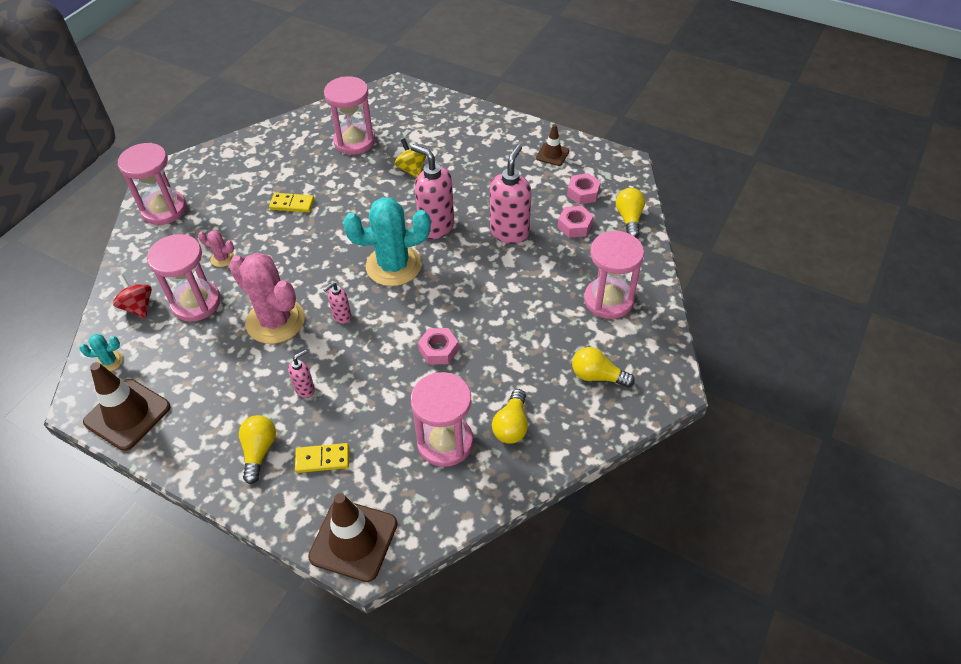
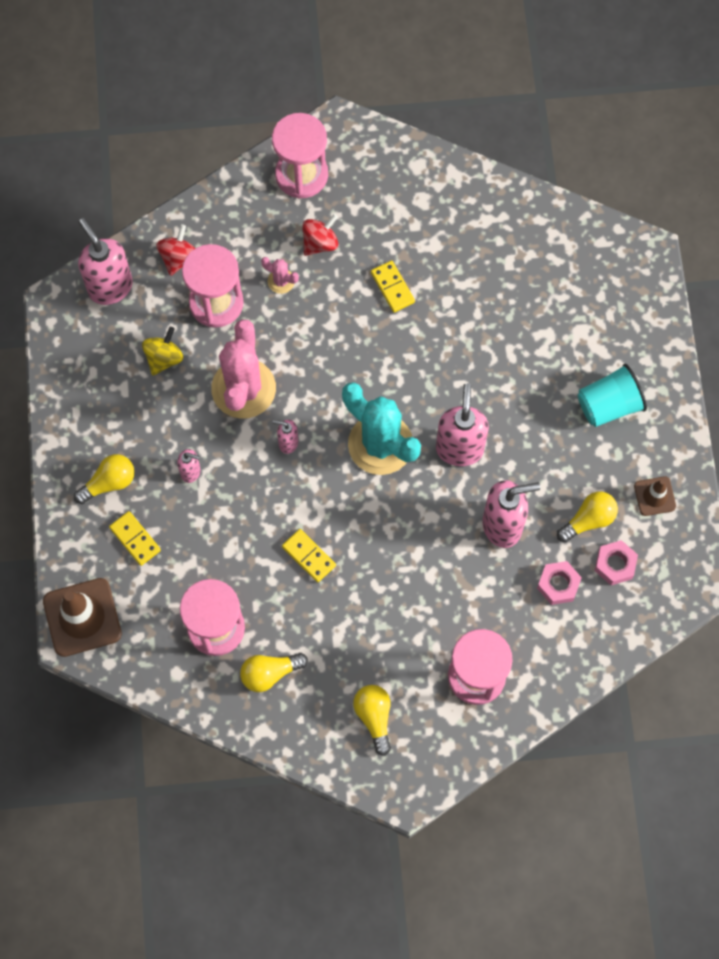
camera: 55 degrees right, 20 degrees up
(110, 361) = (110, 287): turquoise cactus -> pink soap dispenser
(127, 414) = (73, 349): brown traffic cone -> none
(220, 224) = (320, 243): none -> red spinning top
(222, 258) = (281, 281): pink cactus -> pink cactus turned 45 degrees counterclockwise
(354, 141) = (525, 277): pink hourglass -> none
(412, 170) = (524, 367): yellow spinning top -> yellow spinning top (164, 358)
(438, 350) = (308, 556): pink nut -> yellow domino
(474, 146) = (609, 405): none -> turquoise cup
(629, 219) = (608, 634): yellow light bulb -> yellow light bulb (588, 520)

